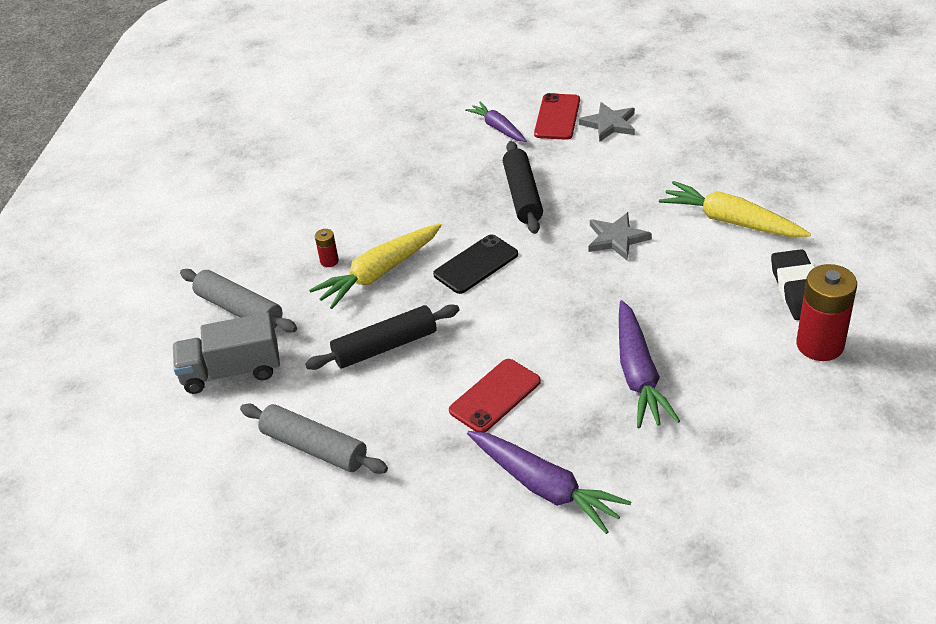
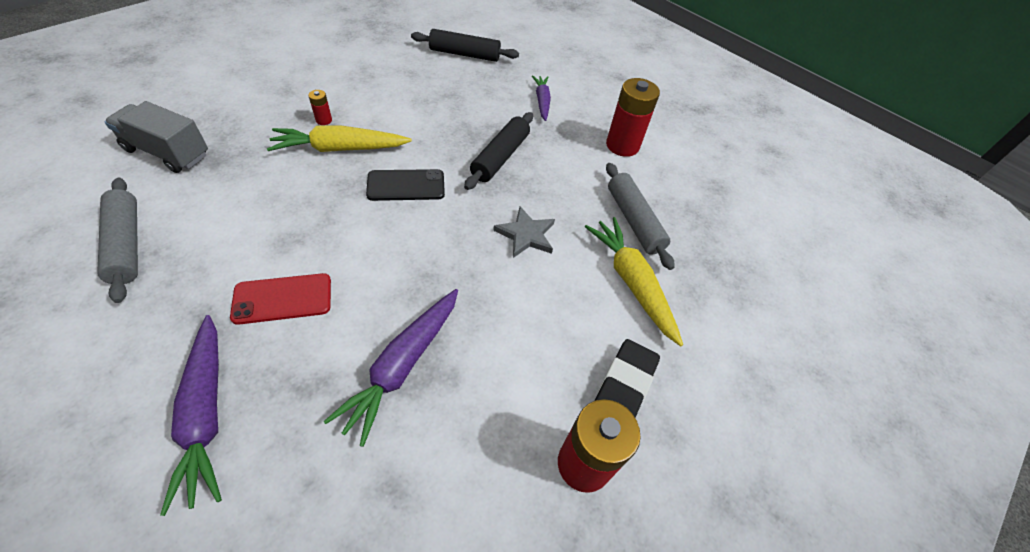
camera: 25 degrees right, 10 degrees up
(239, 309) = (232, 116): grey rolling pin -> grey rolling pin (634, 221)
(385, 346) = (271, 203): black rolling pin -> black rolling pin (464, 54)
(557, 117) = (591, 118): red phone -> none
(609, 124) = (622, 145): grey star -> red battery

